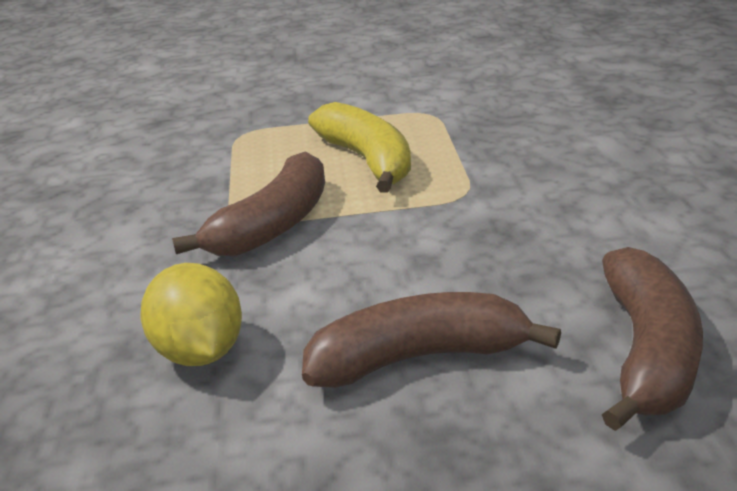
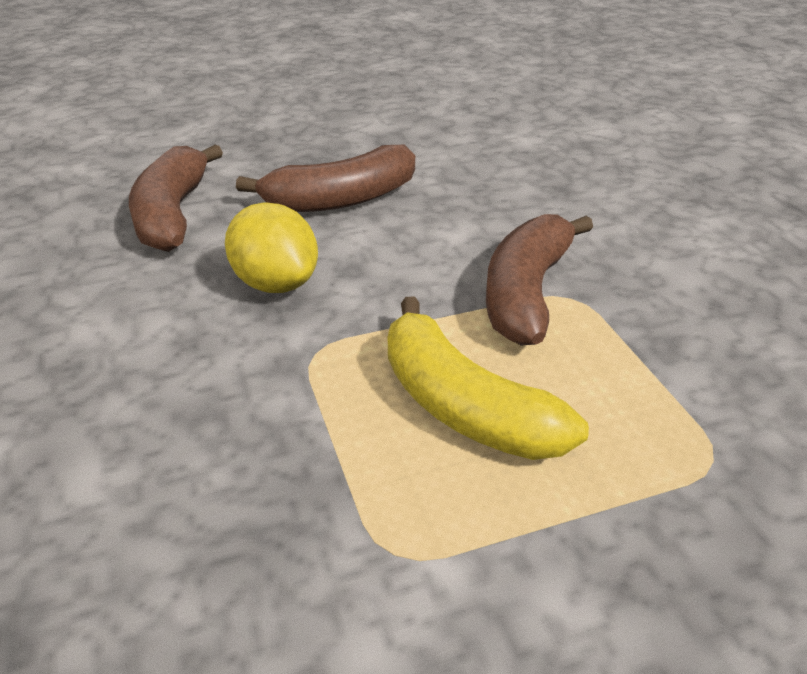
camera: 165 degrees right, 5 degrees up
(200, 351) = (504, 191): yellow lemon -> yellow lemon (275, 283)

